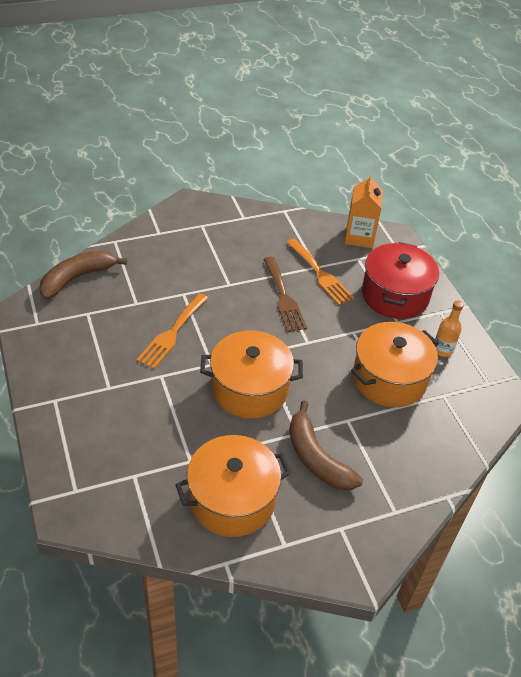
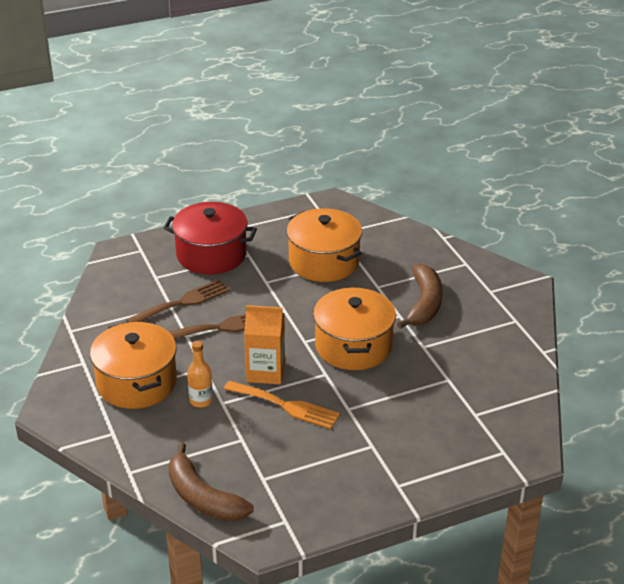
camera: 90 degrees left, 10 degrees down
(232, 499) = (482, 351): orange pot -> orange pot (136, 383)
(316, 458) = (424, 304): brown banana -> brown banana turned 45 degrees counterclockwise
(320, 274) = (183, 302): orange fork -> brown fork
(359, 237) = (119, 275): orange carton -> orange carton (265, 372)
(442, 350) = (282, 230): orange bottle -> orange bottle (201, 400)

